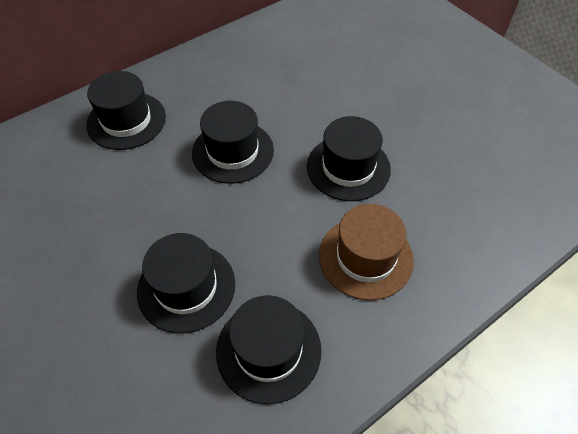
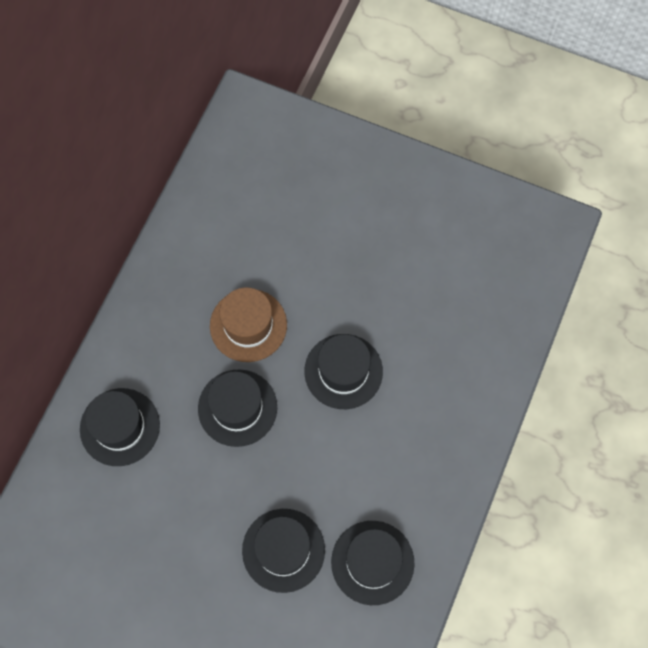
camera: 30 degrees left, 15 degrees up
(365, 257) = (400, 449): brown hat -> brown hat (248, 325)

